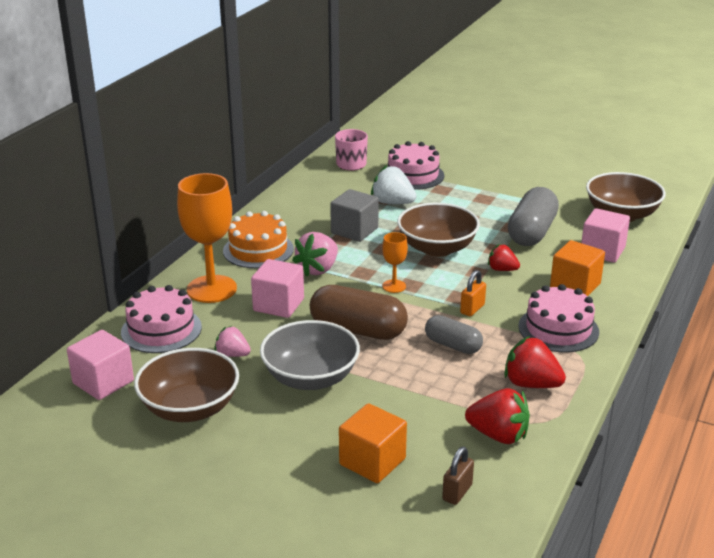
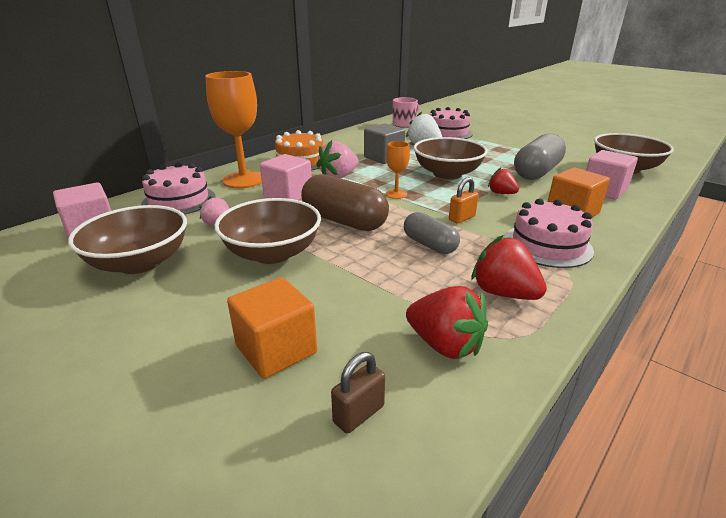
camera: 15 degrees right, 0 degrees up
(310, 378) = (272, 253): grey bowl -> brown bowl

